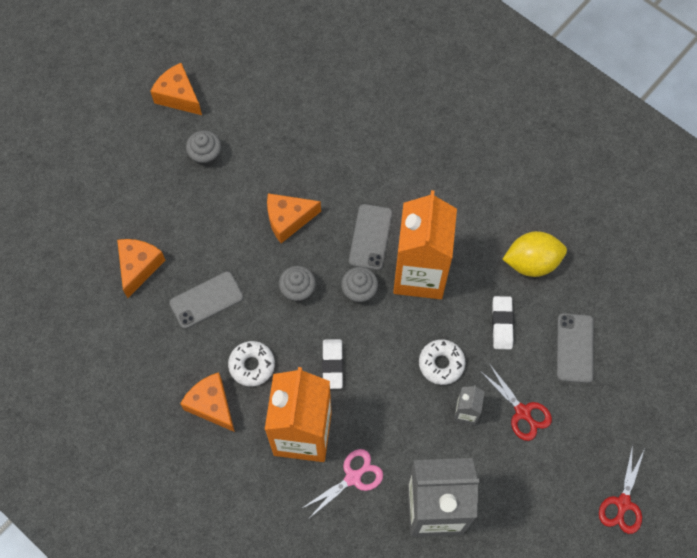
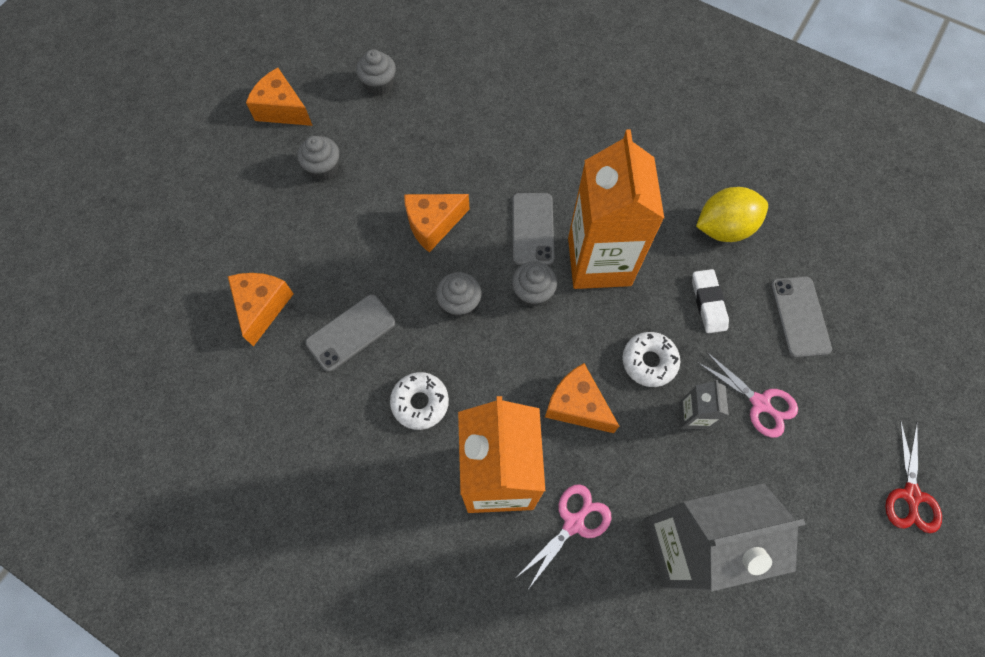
camera: 10 degrees left, 0 degrees up
(211, 405) = (378, 461): orange cheese -> orange cheese (577, 405)
(264, 86) = (379, 84): none -> grey cupcake
(332, 365) = (519, 385): white eraser -> none
(522, 412) = (760, 403): red scissors -> pink scissors

